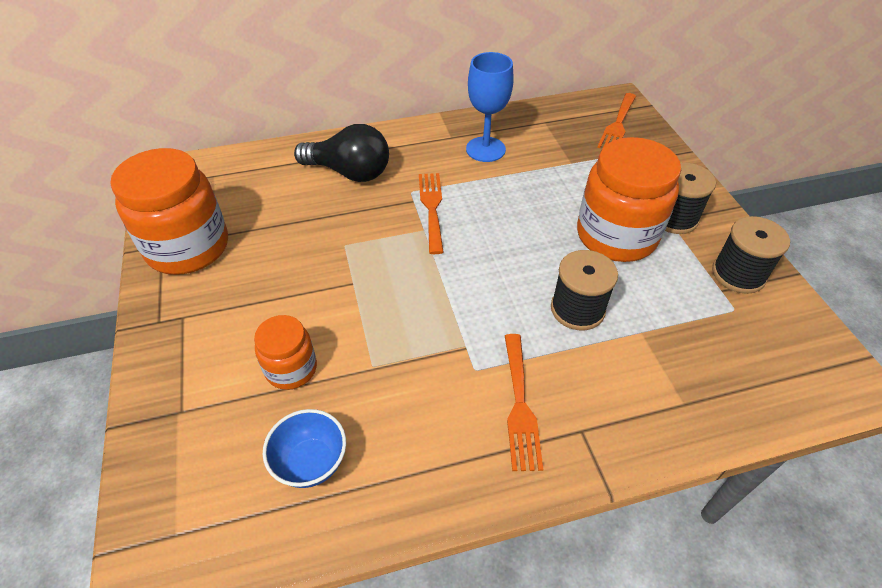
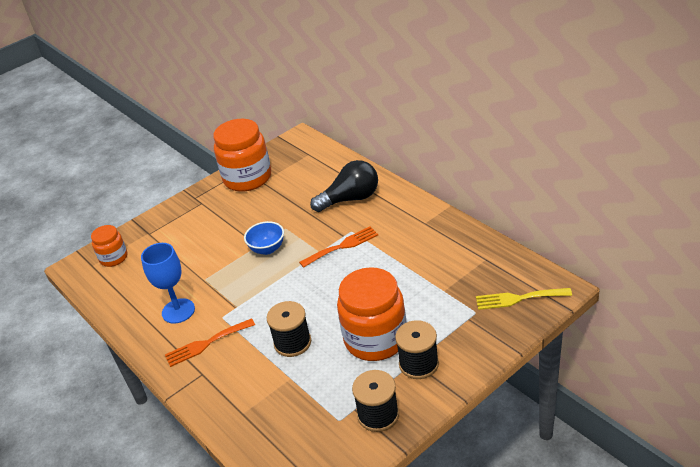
camera: 70 degrees right, 10 degrees down
(291, 369) = (188, 253): orange jar -> orange jar (114, 258)
(311, 462) = (140, 286): blue bowl -> blue bowl (267, 249)
(349, 172) = (350, 199): black light bulb -> black light bulb turned 105 degrees counterclockwise
(485, 149) = (423, 244): blue goblet -> blue goblet (178, 311)
(617, 125) = (518, 298): orange fork -> yellow fork

